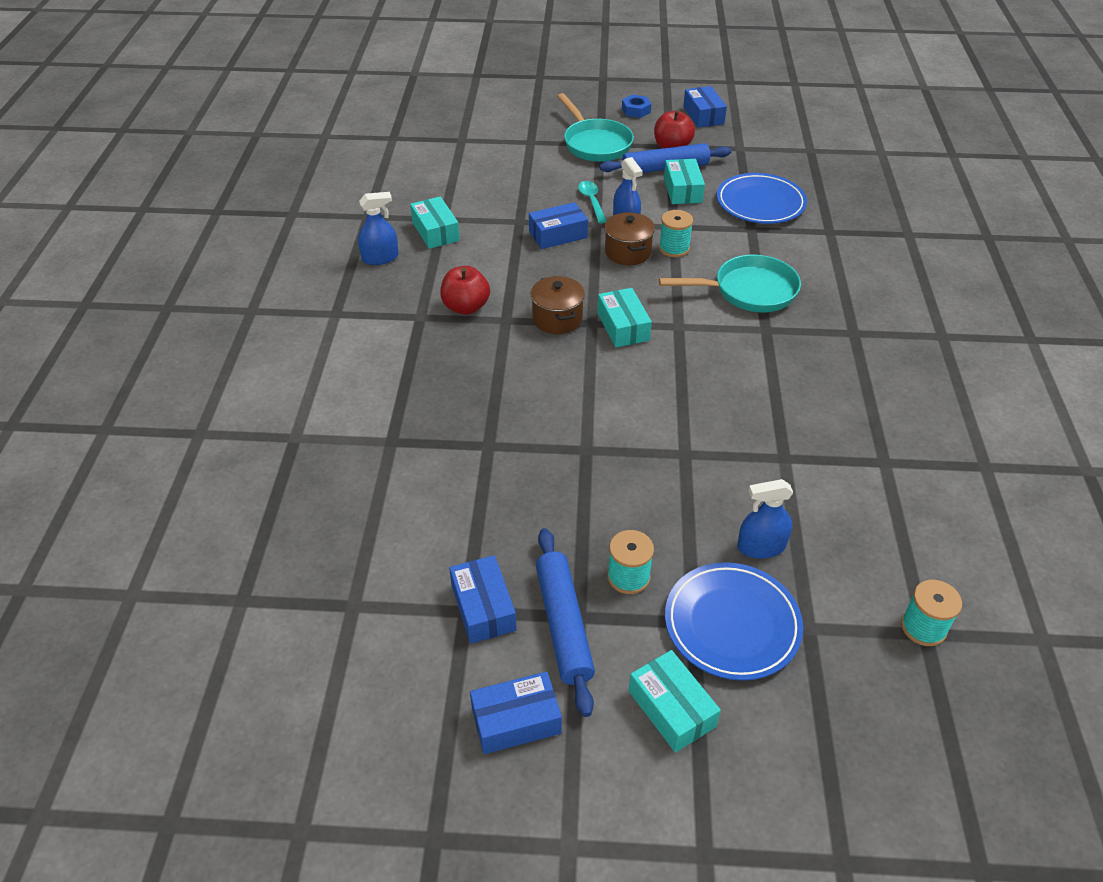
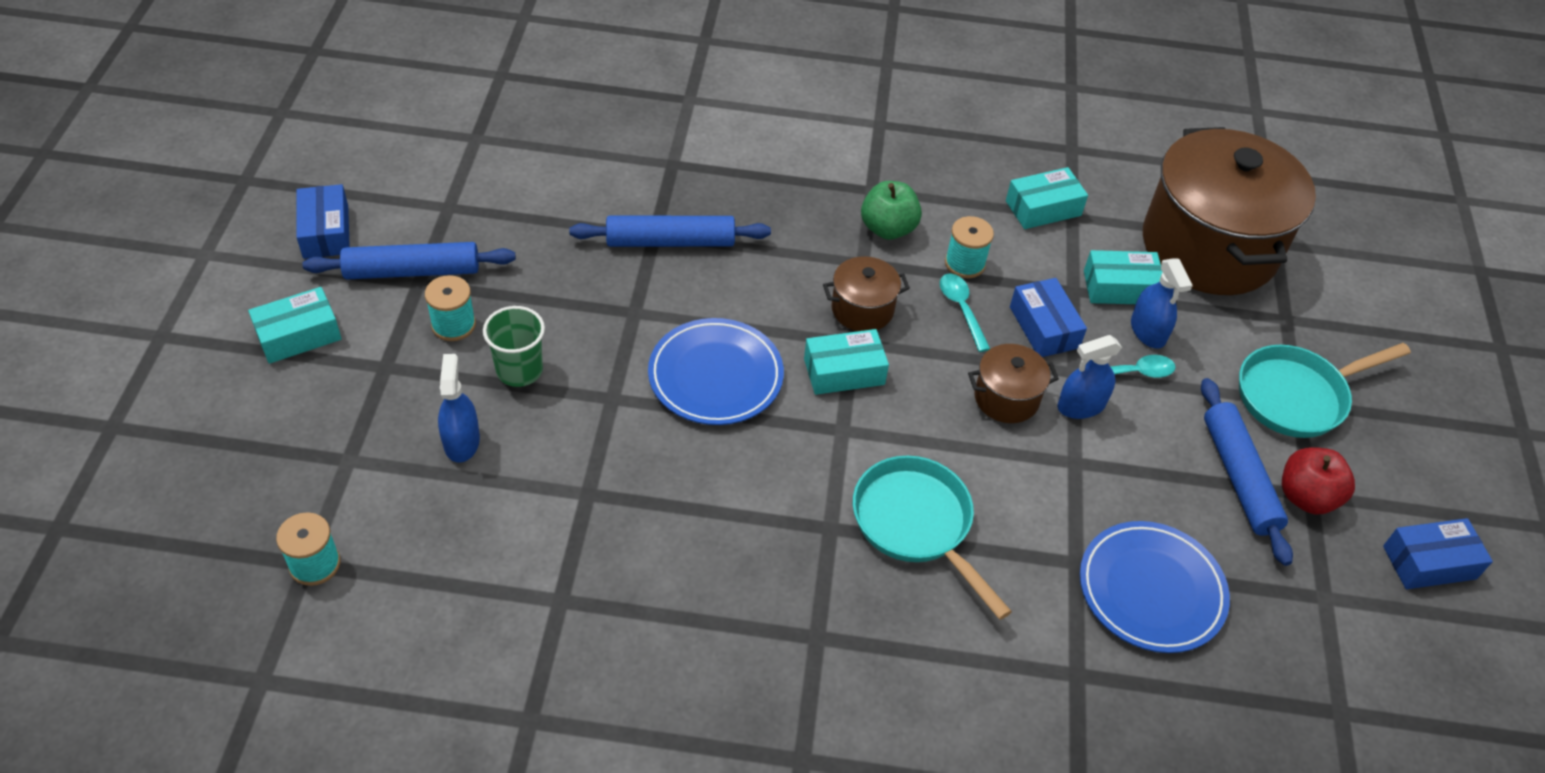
camera: 90 degrees right, 5 degrees up
(380, 258) = (984, 159): blue spray bottle -> blue spray bottle (1148, 331)
(466, 307) = (888, 228): red apple -> green apple
(468, 165) = (1209, 247): none -> brown pot
(483, 607) = (448, 218): blue box -> none
(497, 434) = (670, 242): none -> blue rolling pin
(548, 271) = (962, 309): none -> turquoise spoon
(636, 110) = (1420, 465): blue nut -> none
(671, 518) = (519, 370): none -> green cup
(674, 248) = (1018, 453): turquoise spool -> turquoise spool (965, 263)
(682, 190) = (1176, 489): turquoise box -> turquoise box (1120, 287)
(732, 624) = (372, 396): blue plate -> blue plate (715, 376)
(748, 291) = (917, 525): turquoise pan -> turquoise pan turned 150 degrees clockwise

